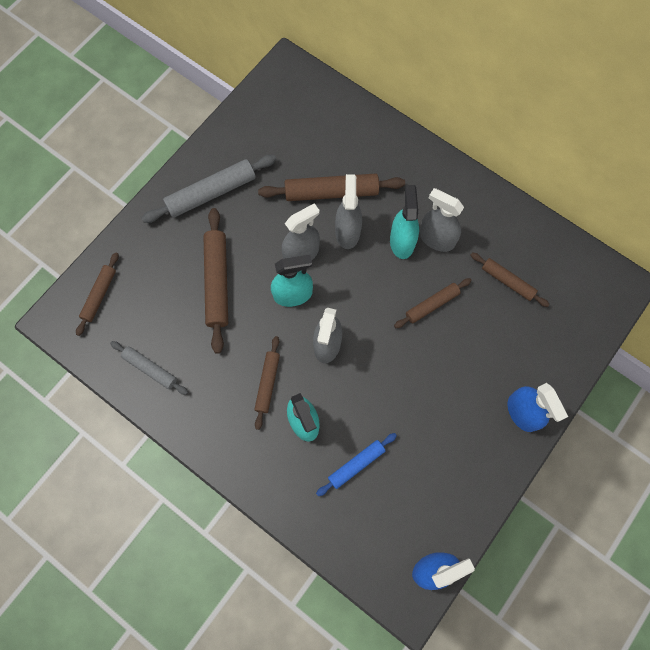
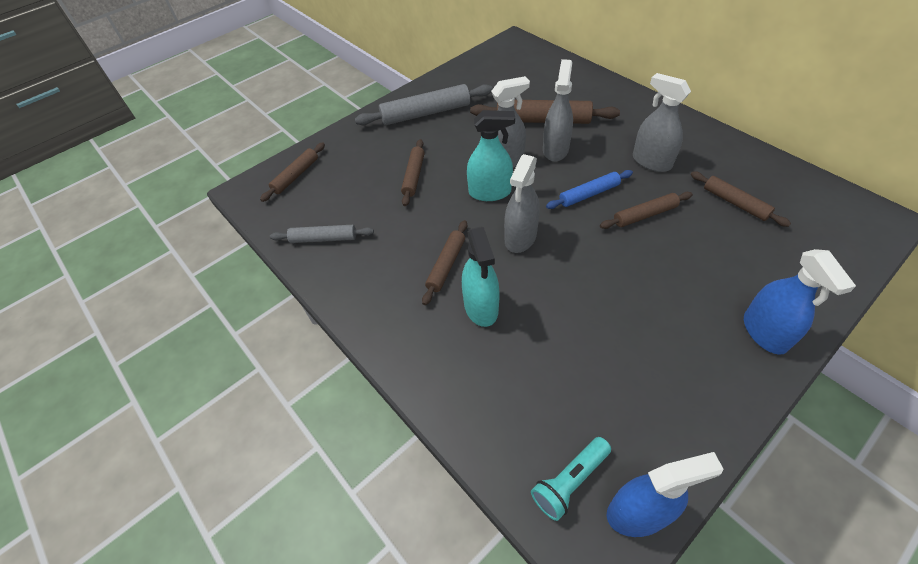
camera: 15 degrees right, 20 degrees down
(150, 369) = (324, 239): grey rolling pin -> grey rolling pin turned 45 degrees counterclockwise
(217, 282) = (414, 176): brown rolling pin -> brown rolling pin, size x0.60
(356, 464) = (539, 361): blue rolling pin -> blue rolling pin (589, 194)
(386, 555) = (569, 481): none -> turquoise flashlight
(402, 242) = (613, 161): turquoise spray bottle -> none

